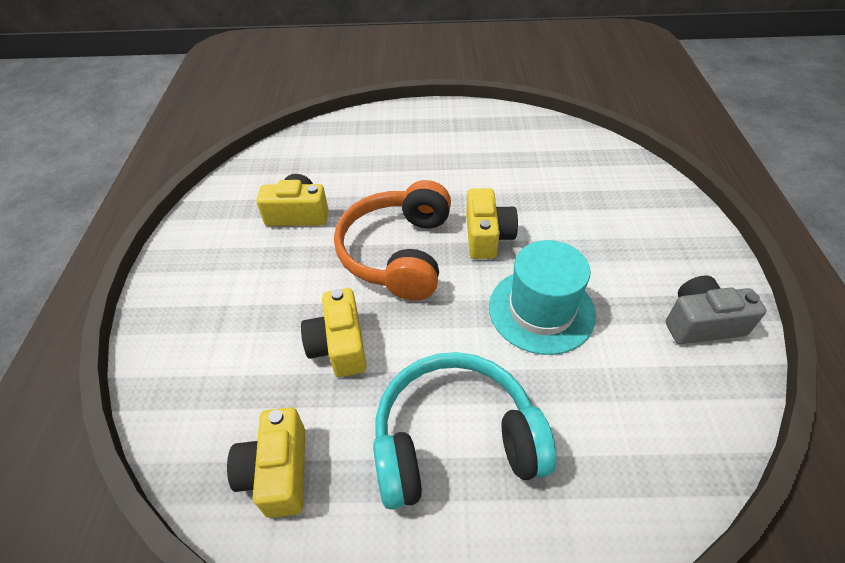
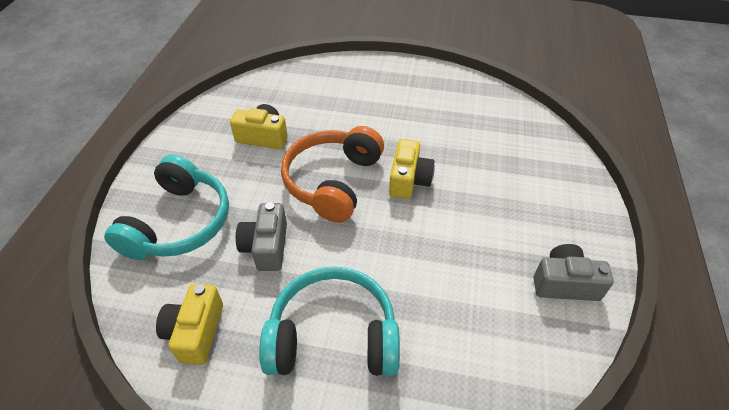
camera: 10 degrees right, 0 degrees up
(219, 336) = (179, 223): none -> turquoise headphones
(339, 345) = (266, 247): yellow camera -> grey camera
(541, 310) = (433, 248): turquoise hat -> none

